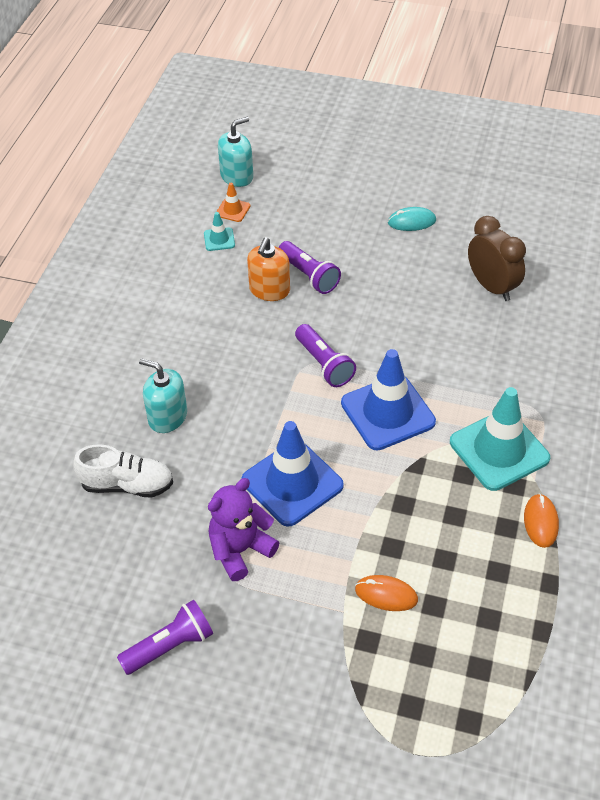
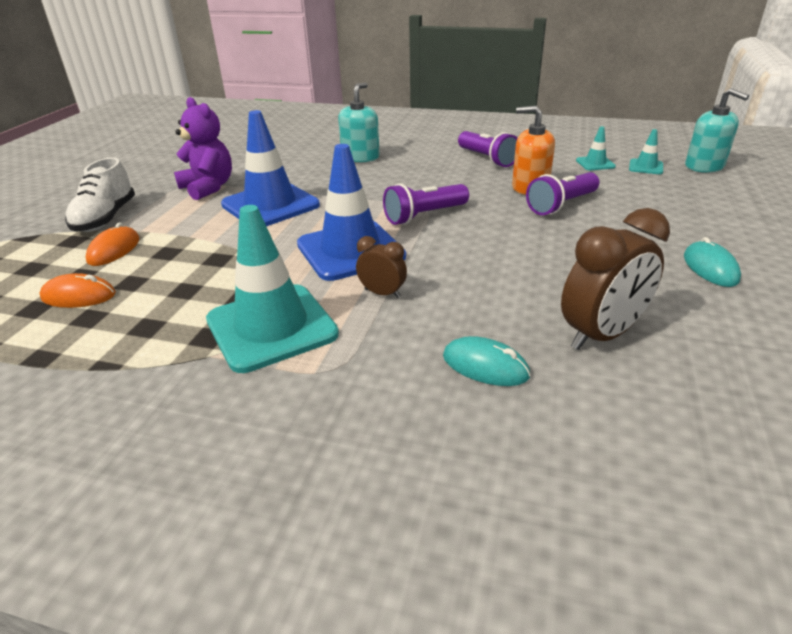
camera: 90 degrees right, 15 degrees down
(127, 485) = (293, 149): white shoe -> white shoe (106, 218)
(170, 646) = (138, 170): purple flashlight -> purple flashlight (487, 159)
(233, 210) = (646, 167): orange traffic cone -> turquoise traffic cone
(452, 390) = (382, 293): none -> brown clock
(527, 341) = (485, 366): none -> turquoise mouse
(540, 522) = (138, 357): orange mouse -> orange mouse (79, 296)

